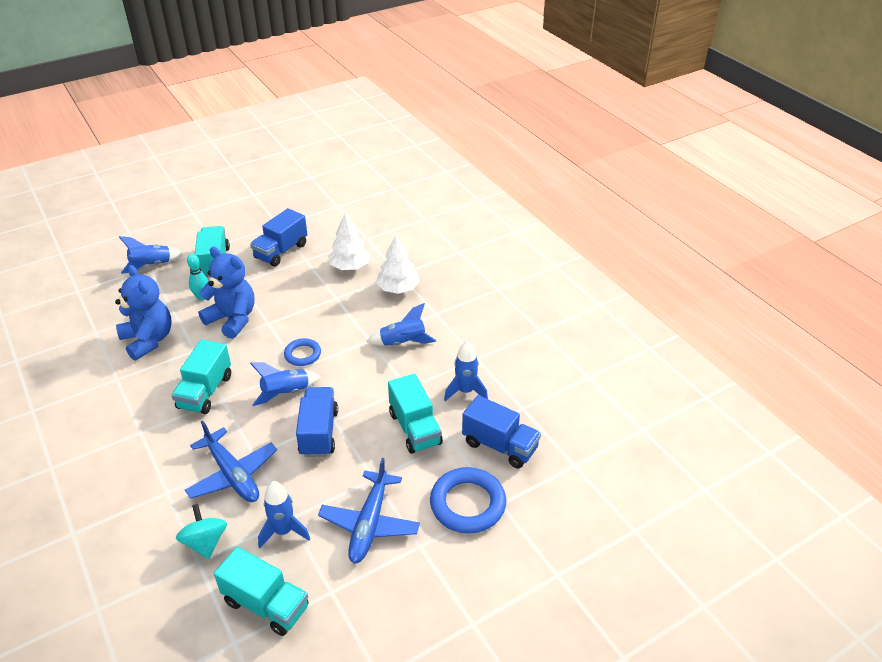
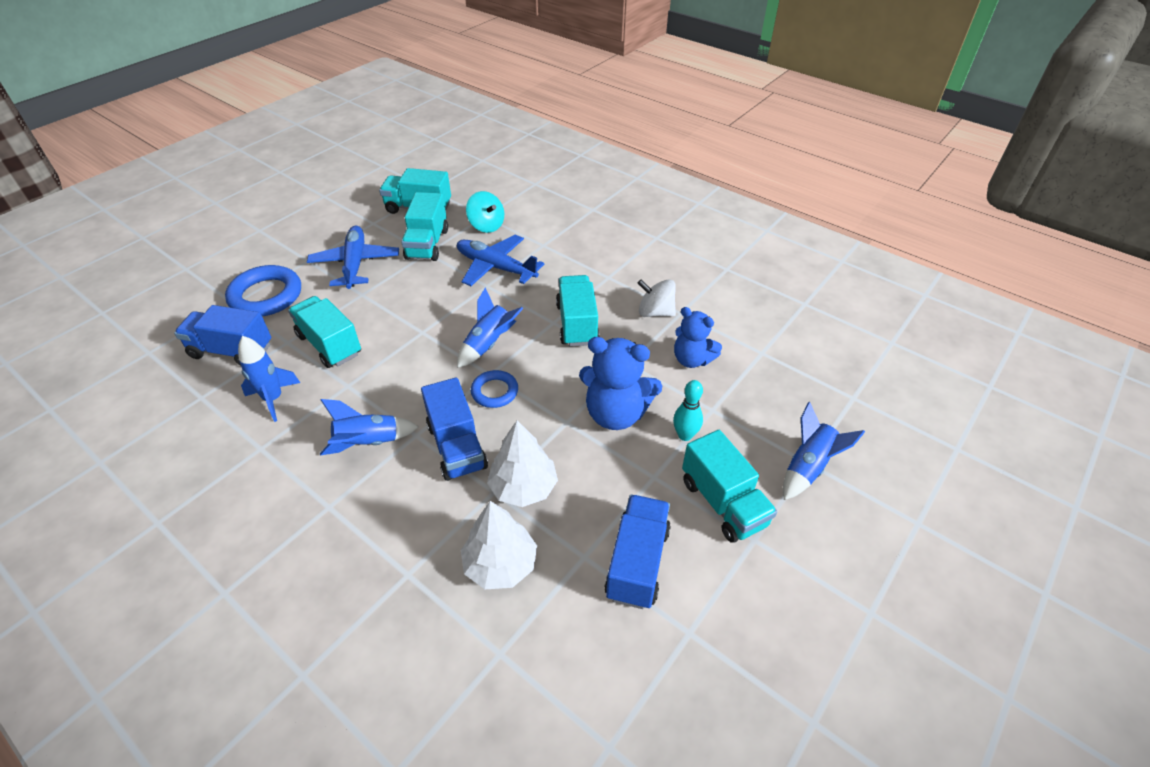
camera: 160 degrees right, 5 degrees up
(135, 384) = (655, 312): none -> white spinning top
(148, 340) = (692, 359): blue teddy bear -> blue teddy bear, size x0.66
(284, 531) = (427, 244): blue rocket -> turquoise truck
(319, 433) = (432, 317): blue truck -> blue truck (457, 446)
(398, 289) = (400, 539): white tree -> white tree (523, 487)

